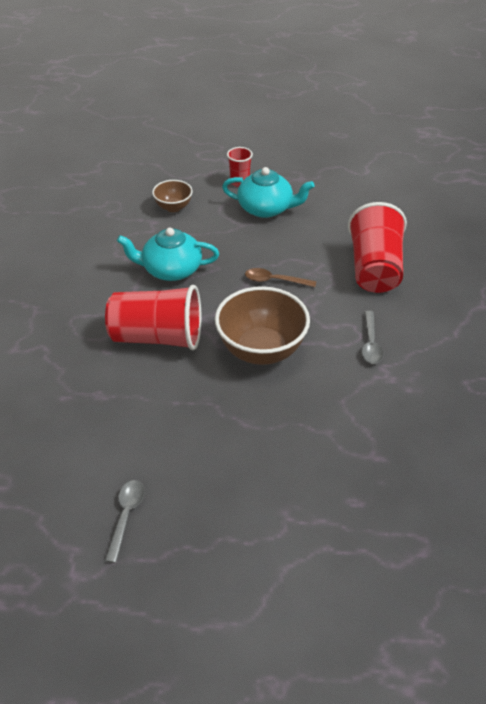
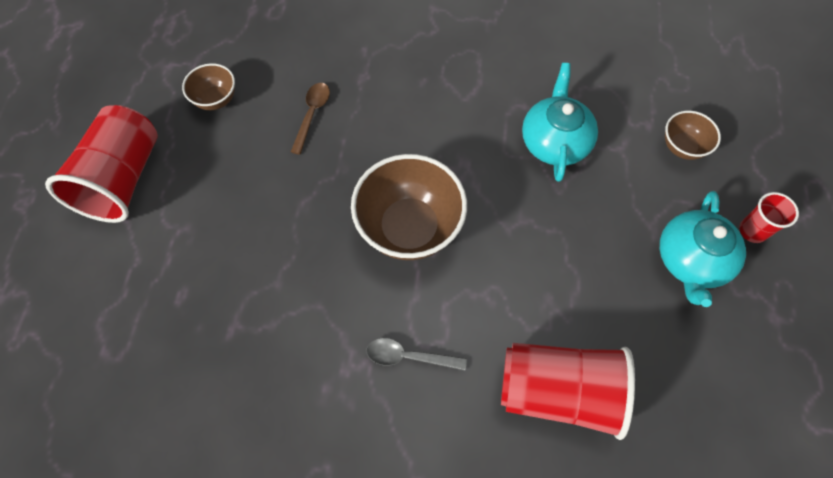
camera: 95 degrees right, 20 degrees up
(126, 516) = (216, 100): grey spoon -> brown bowl
(157, 337) = (440, 126): red cup -> red cup (123, 179)
(274, 281) = (533, 255): brown spoon -> brown spoon (312, 114)

